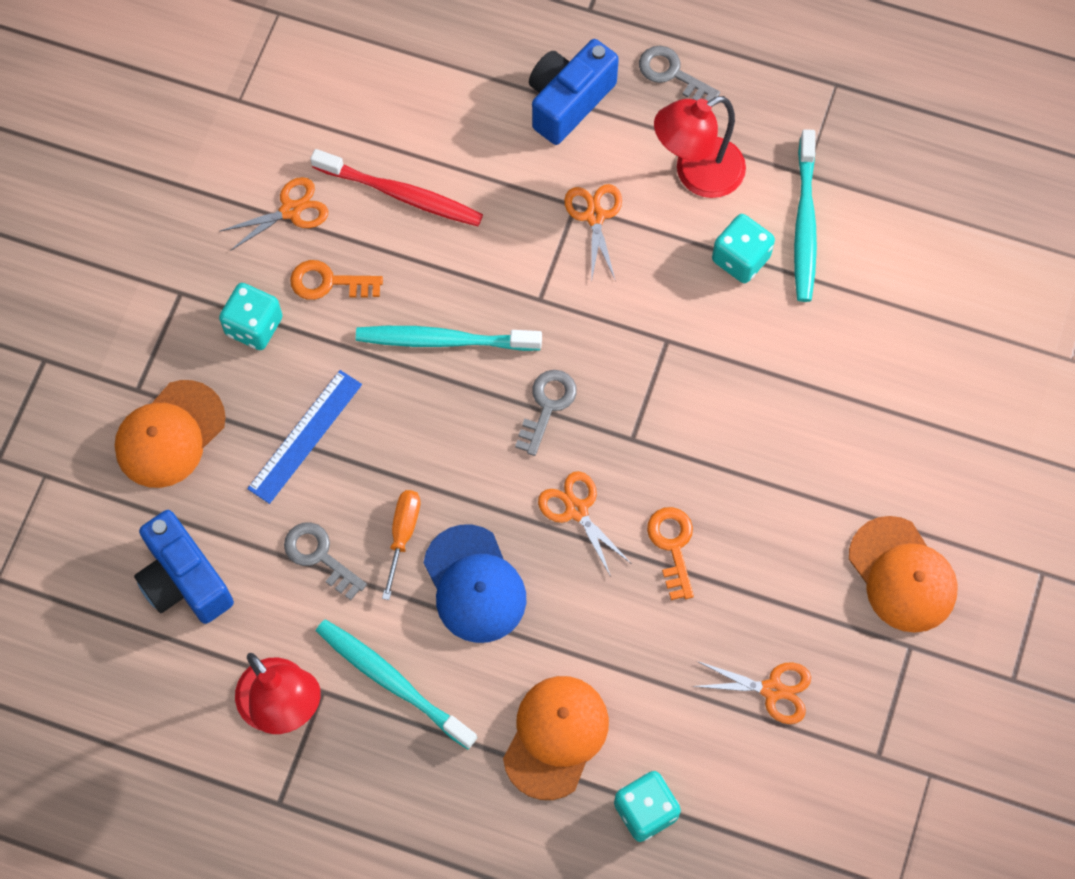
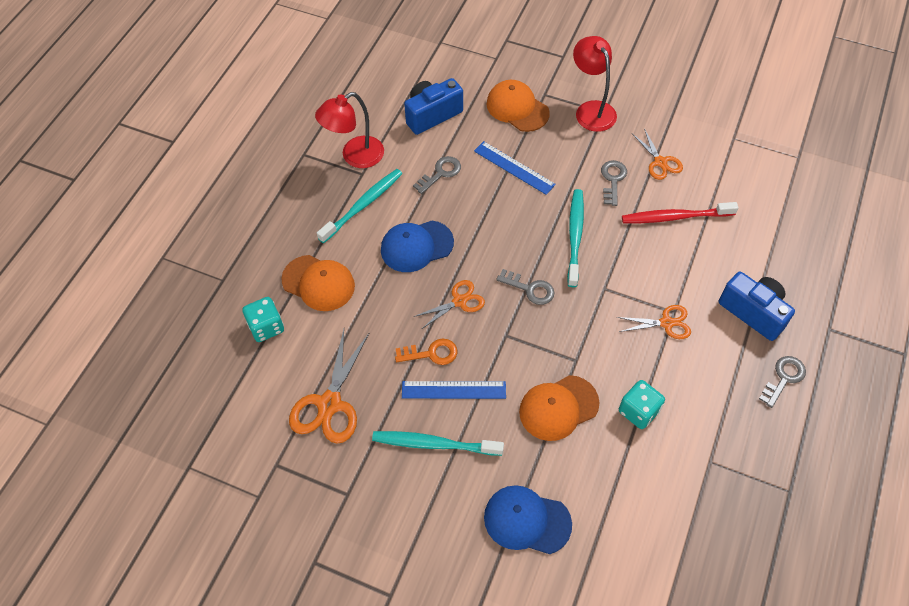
camera: 95 degrees right, 10 degrees down
(254, 326) = (583, 145): turquoise dice -> none
(329, 282) = (613, 180): orange key -> grey key
(401, 194) = (675, 217): red toothbrush -> red toothbrush turned 60 degrees clockwise
(403, 534) = (451, 212): orange screwdriver -> none
(697, 174) = (703, 388): red lamp -> red lamp (591, 110)
(731, 509) = (453, 390): none -> blue ruler
(772, 690) = (329, 404): orange scissors -> orange scissors, size x1.67
(804, 224) = (668, 457): turquoise toothbrush -> turquoise toothbrush (434, 444)
(902, 575) = (398, 495): orange cap -> orange cap (558, 408)
(917, 403) = (527, 520): none -> blue cap

